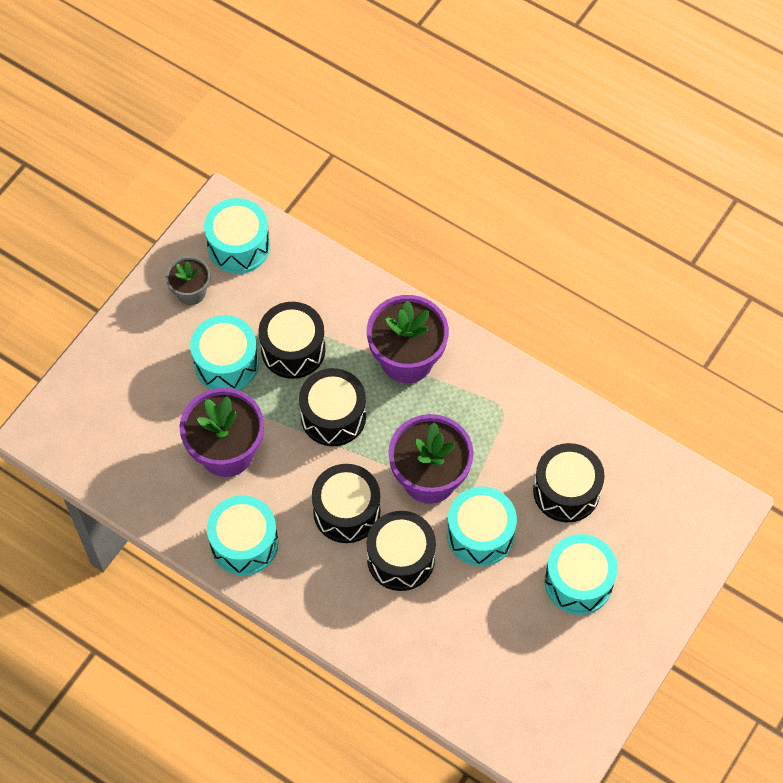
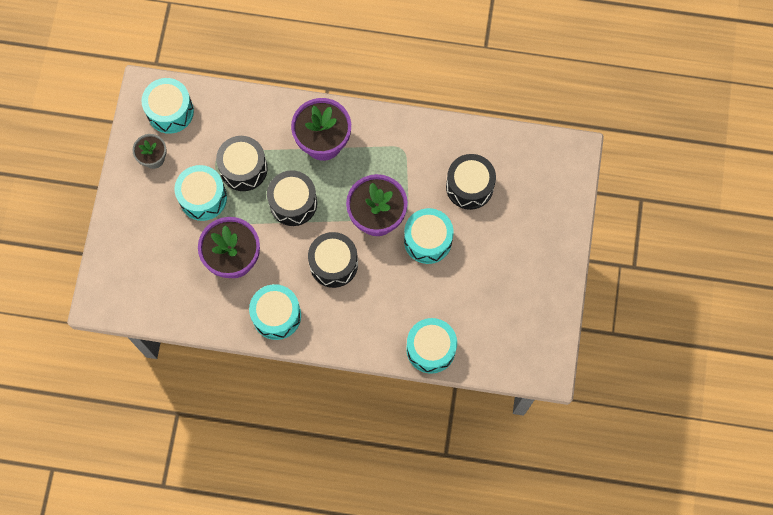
camera: 25 degrees left, 10 degrees up
(401, 558) = (384, 280): black drum -> none
(578, 582) = (505, 244): turquoise drum -> turquoise drum (431, 349)

